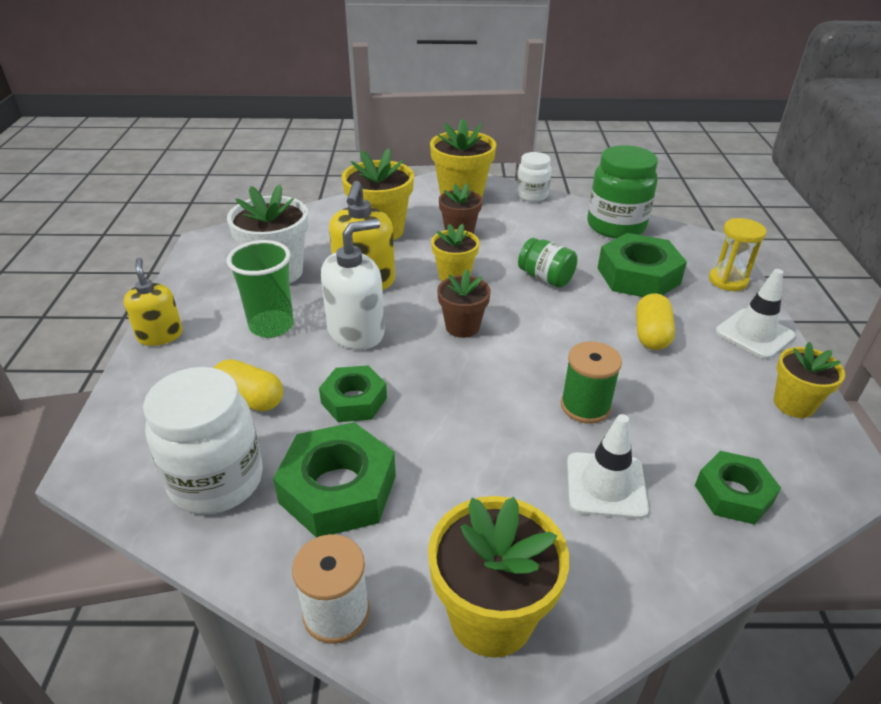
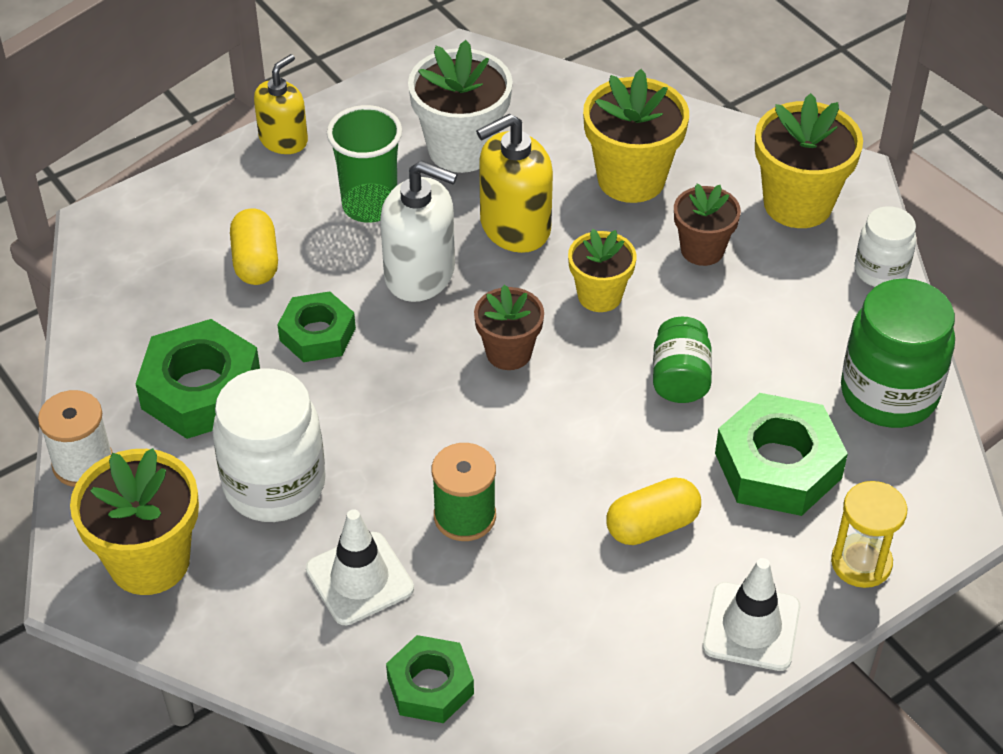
camera: 55 degrees right, 10 degrees up
(217, 481) = (148, 307): white jar -> white jar (274, 485)
(794, 404) = (632, 702): yellow flower pot -> none

